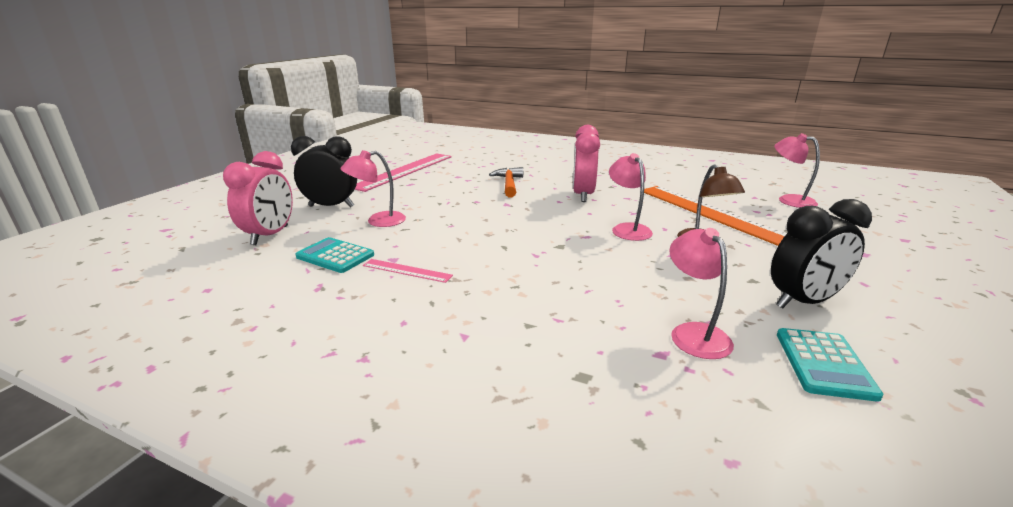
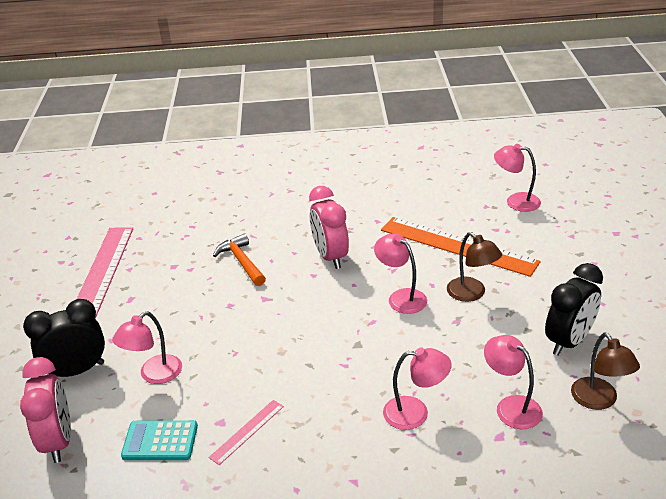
camera: 25 degrees left, 10 degrees up
(407, 270) = (247, 431): pink ruler -> pink ruler turned 45 degrees counterclockwise
(576, 305) = (415, 413): none -> pink lamp
(824, 364) = (599, 400): turquoise calculator -> brown lamp

